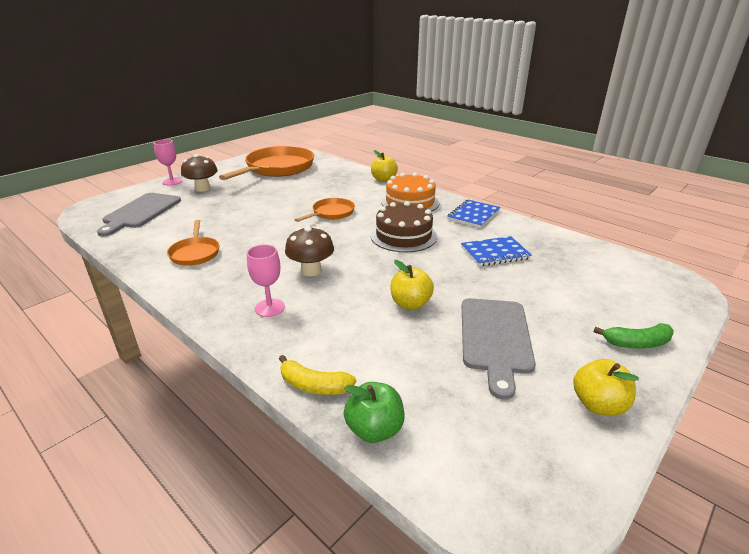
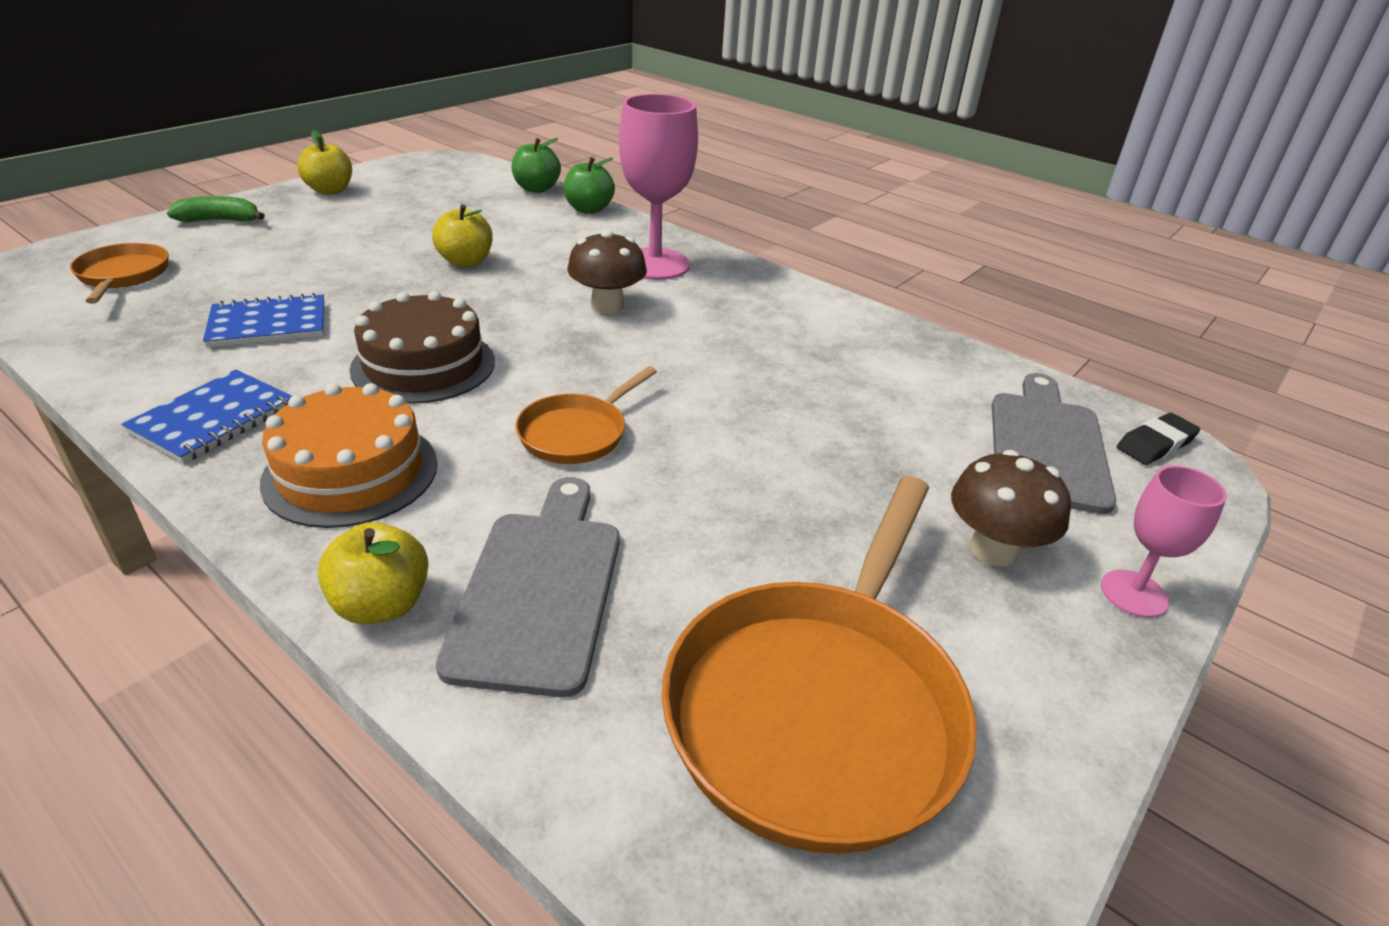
camera: 175 degrees right, 5 degrees up
(92, 213) = (1155, 444): none -> black eraser
(195, 253) = (819, 340): orange pan -> orange pan (123, 276)
(270, 308) = (654, 264): pink goblet -> pink goblet, size x1.81
(314, 385) = (589, 209): yellow banana -> green apple
(495, 338) = (382, 229): grey cutting board -> grey cutting board (539, 589)

